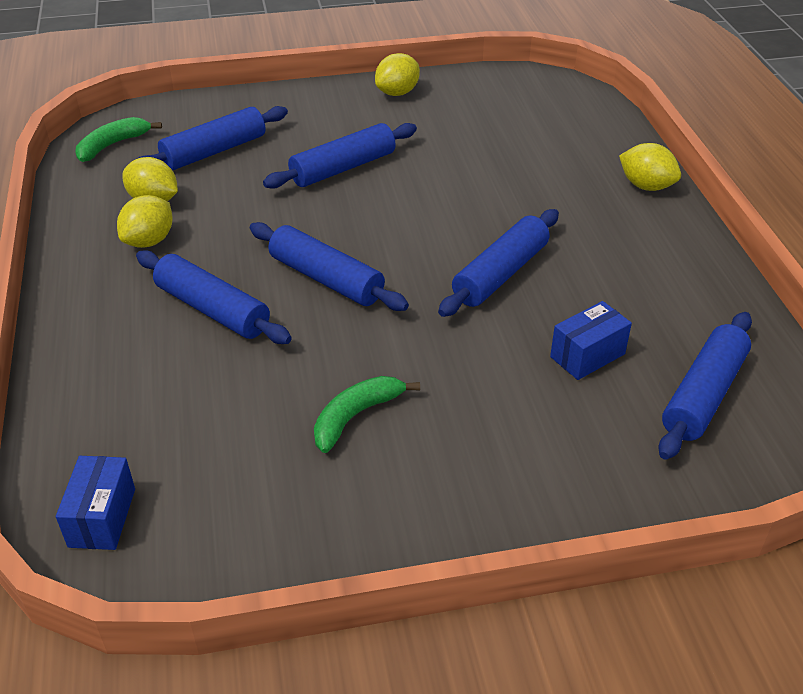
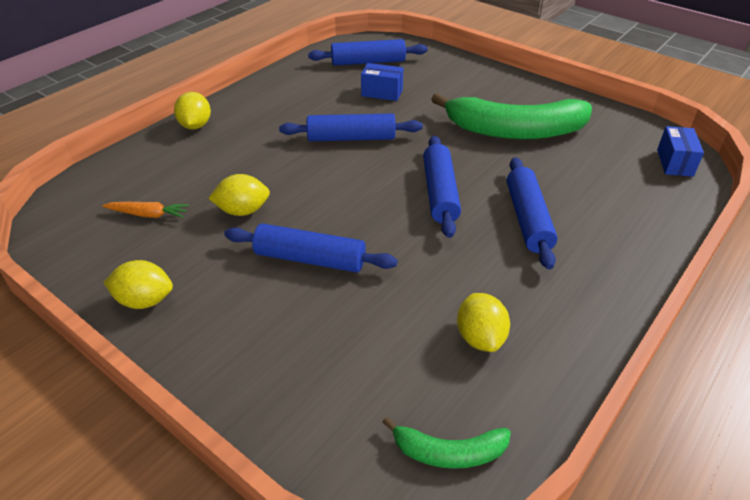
camera: 130 degrees left, 0 degrees up
(102, 517) = (674, 163): blue box -> blue box turned 45 degrees counterclockwise
(149, 241) = (520, 298): yellow lemon -> yellow lemon (243, 211)
(214, 151) = (370, 357): blue rolling pin -> none
(356, 416) = (514, 131): green banana -> green banana, size x2.09
(505, 120) = (148, 214): none -> orange carrot

